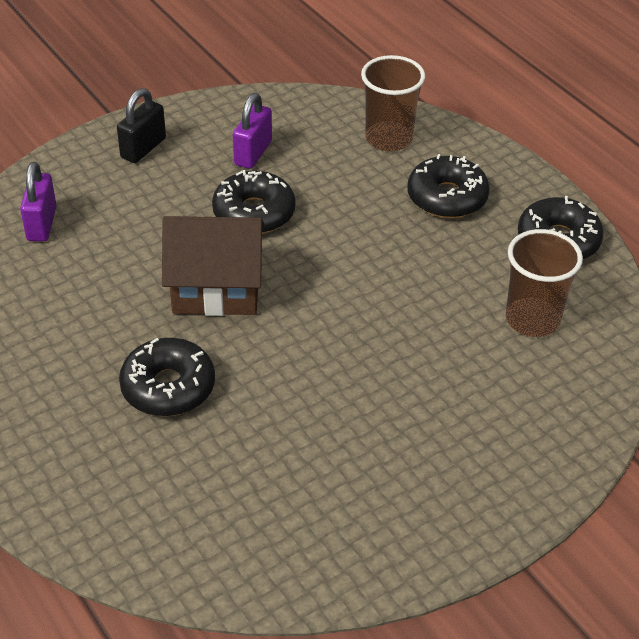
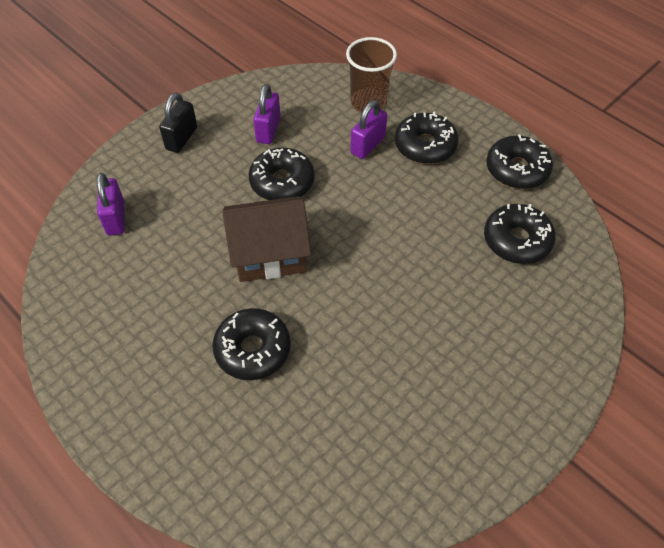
camera: 10 degrees left, 10 degrees up
(373, 187) = (367, 145): none -> purple padlock
(532, 320) = (517, 240): brown cup -> black donut

